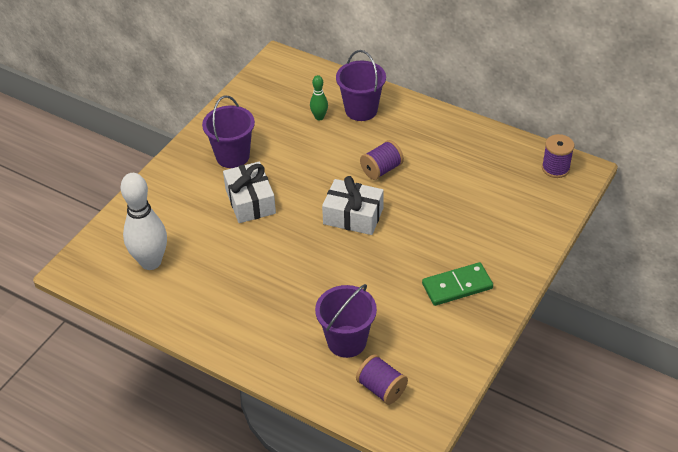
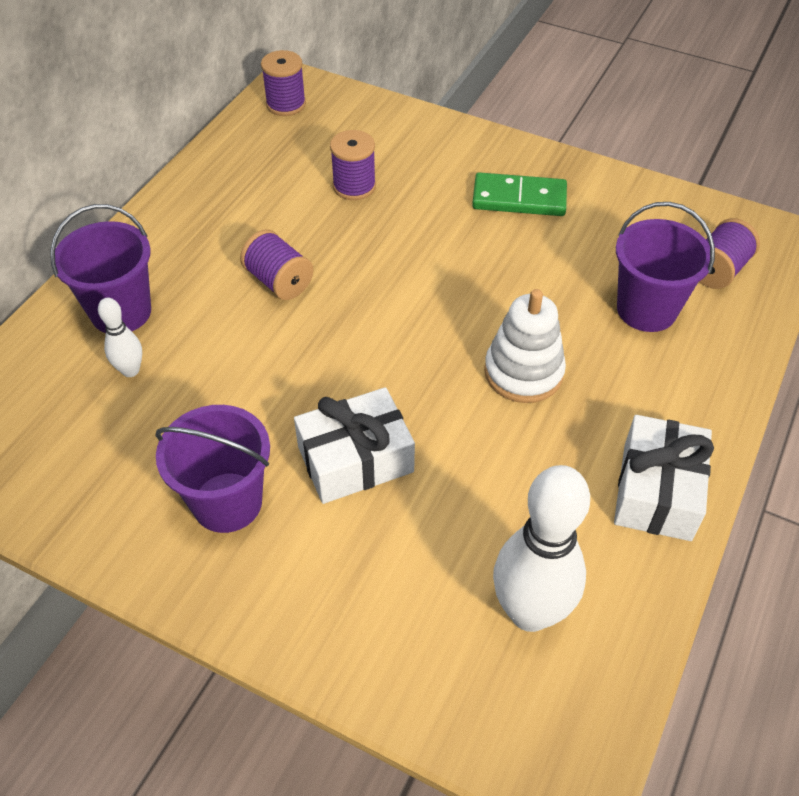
camera: 95 degrees left, 5 degrees up
(300, 274) = (523, 372): none -> white stacking toy
(319, 117) = (130, 370): green bowling pin -> white bowling pin
(353, 216) = (387, 312): white gift -> white gift (657, 491)
(457, 286) = (519, 198): green domino -> green domino turned 60 degrees counterclockwise
(468, 202) = (354, 186): none -> purple spool

